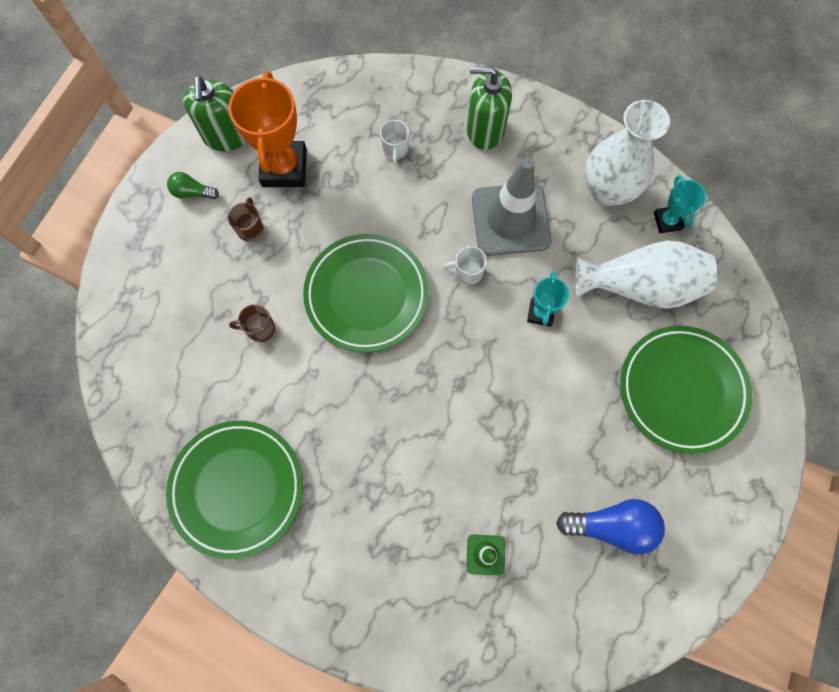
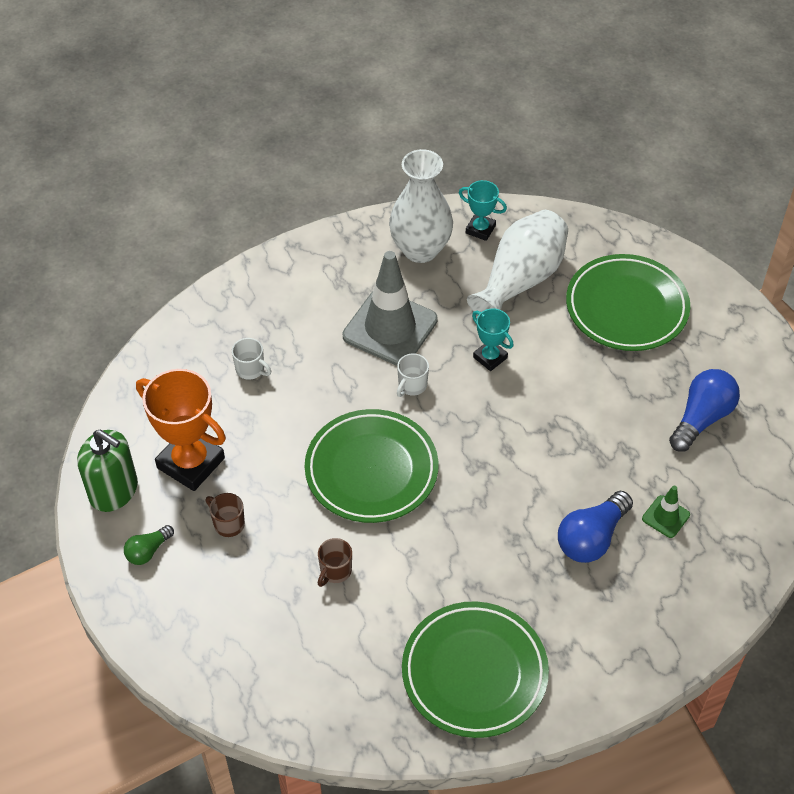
camera: 55 degrees left, 20 degrees down
(421, 504) = (591, 538): none -> blue light bulb
(485, 130) = (291, 296): green soap dispenser -> none

